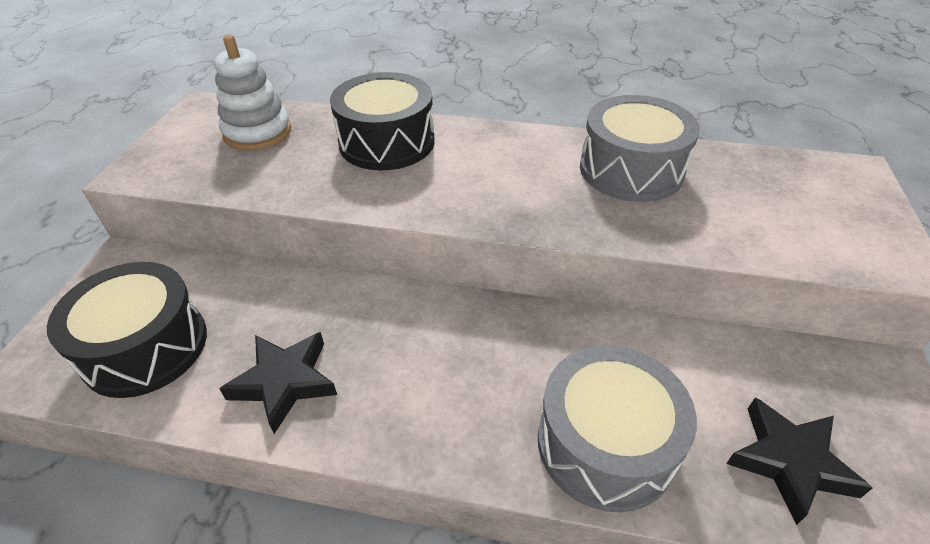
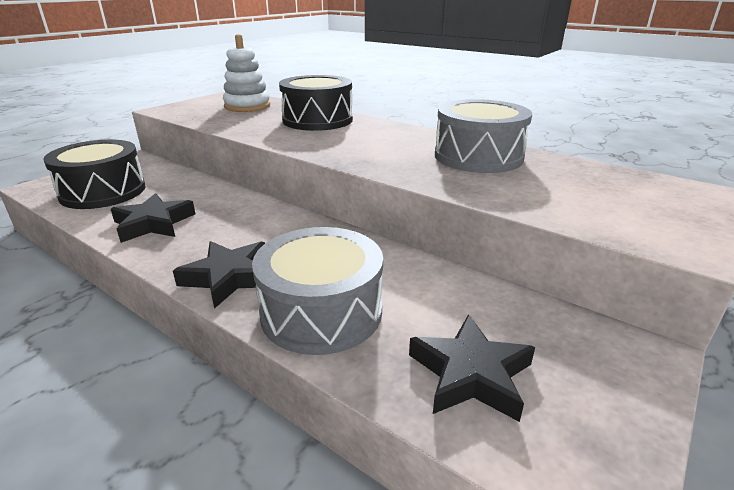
camera: 25 degrees right, 15 degrees down
(466, 435) = (229, 277): none -> black star

